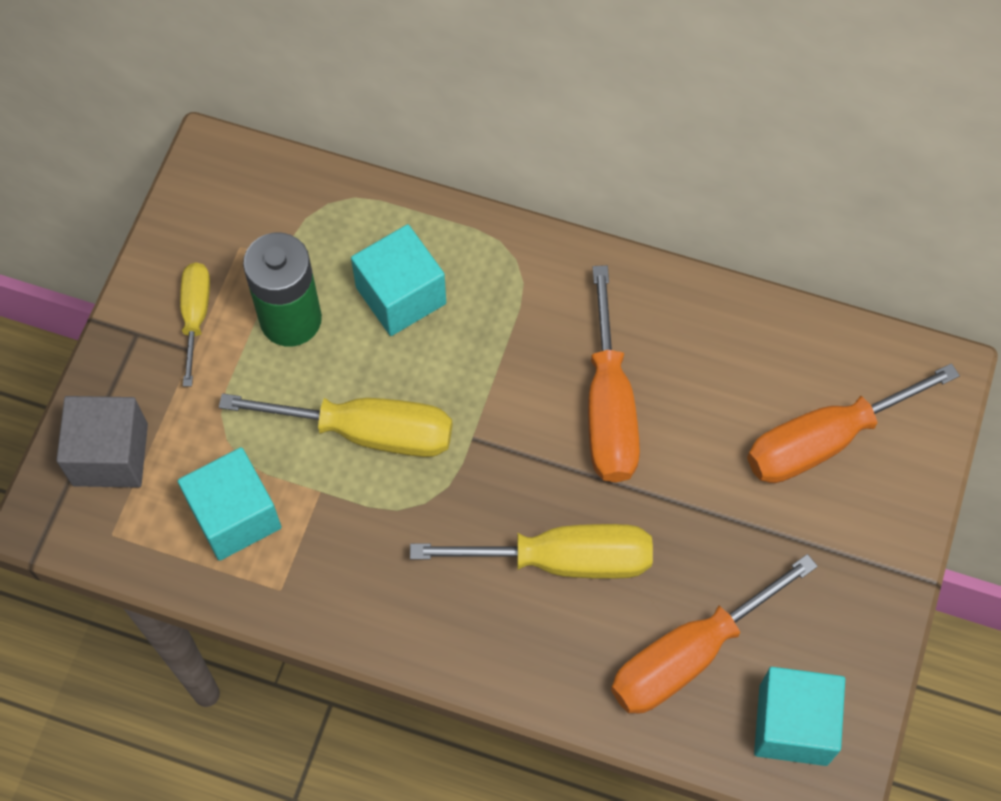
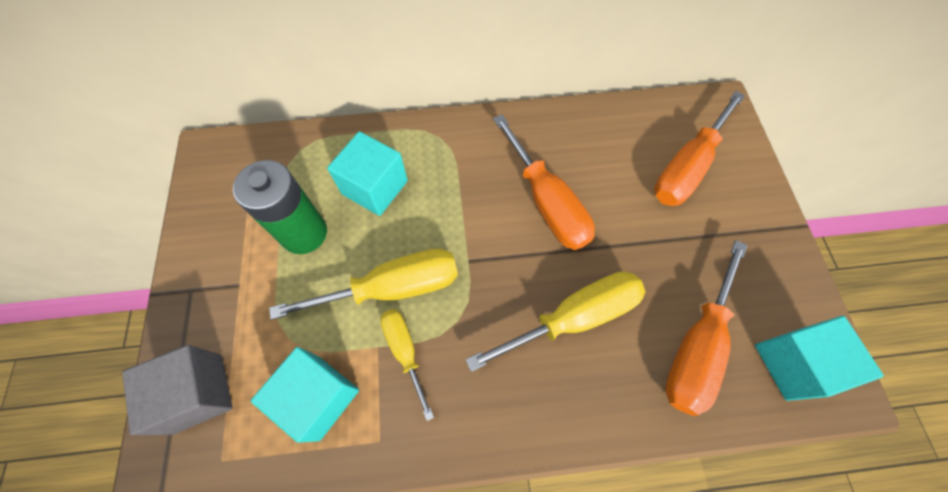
camera: 25 degrees left, 0 degrees up
(196, 316) = (232, 259): yellow screwdriver -> yellow screwdriver (405, 351)

